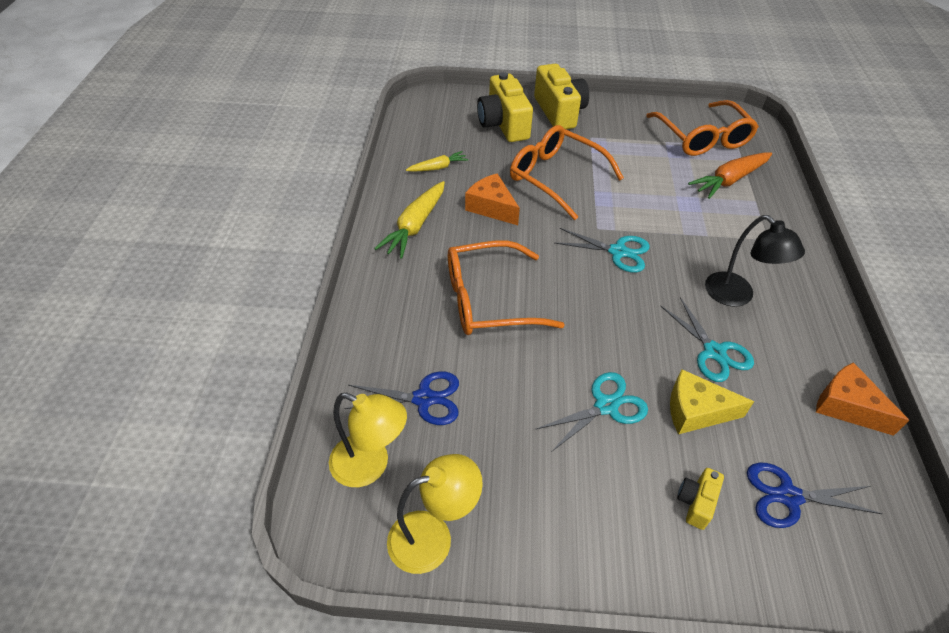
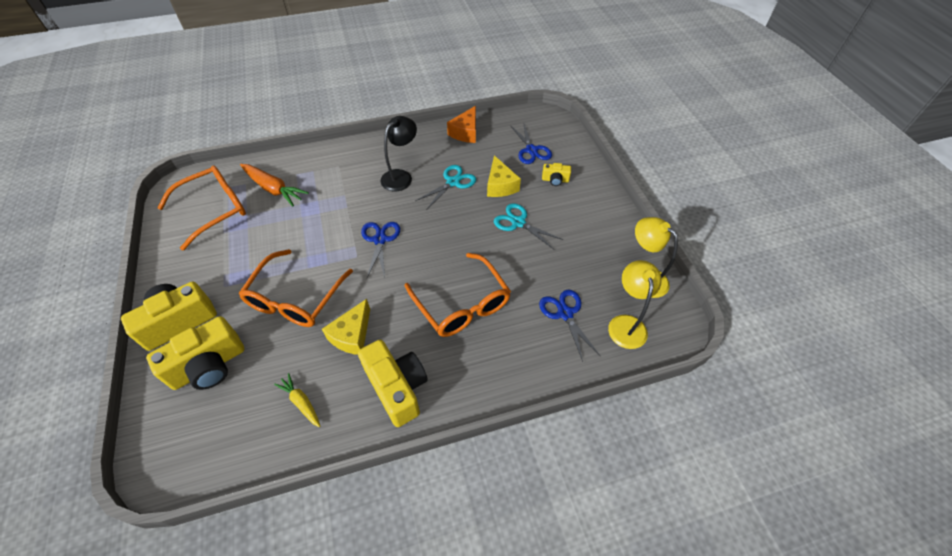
camera: 110 degrees left, 5 degrees up
(415, 226) = (397, 388): yellow carrot -> yellow camera
(491, 207) = (352, 335): orange cheese -> yellow cheese
(618, 252) = (380, 239): turquoise scissors -> blue scissors

